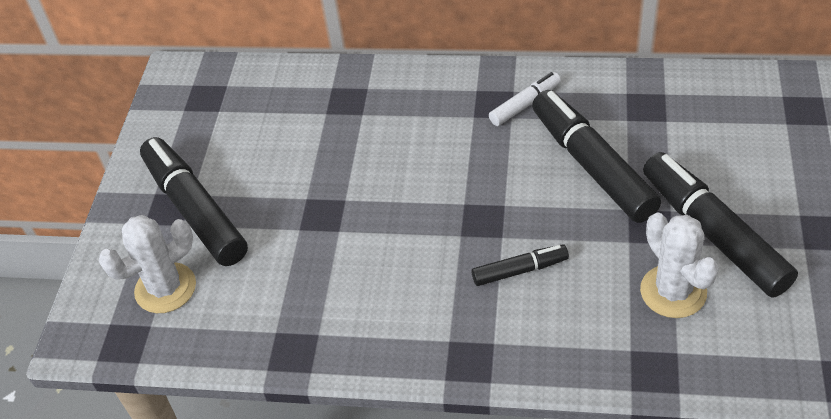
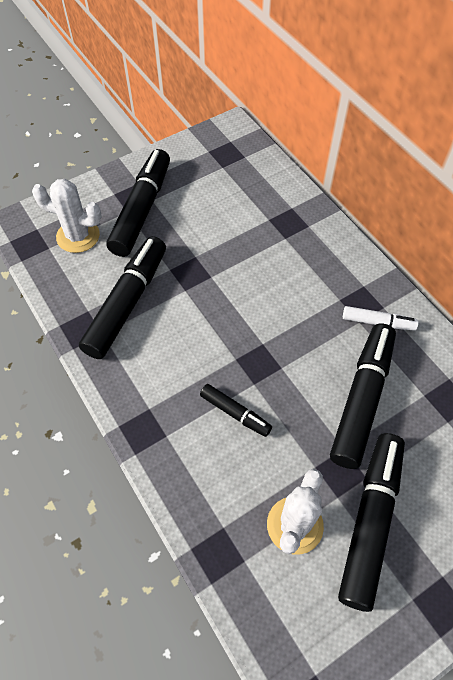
camera: 45 degrees right, 10 degrees up
(303, 290) = (127, 303): none -> black marker

